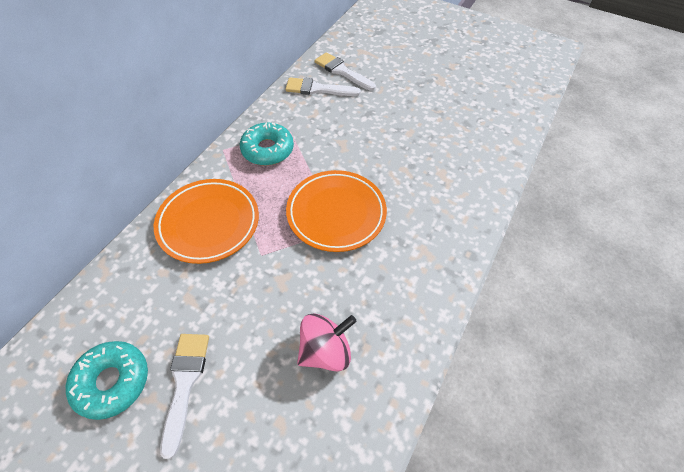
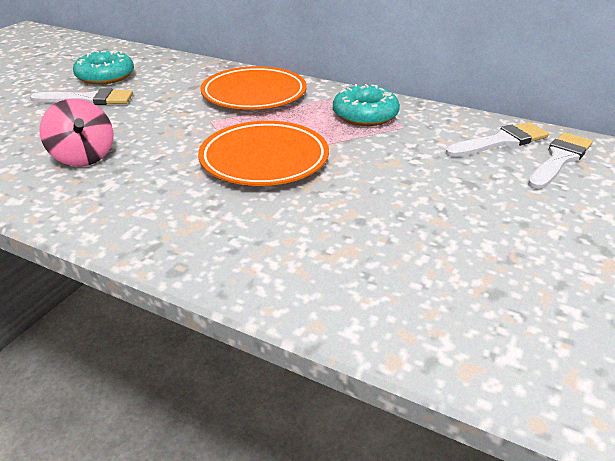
camera: 90 degrees right, 20 degrees down
(317, 89) = (501, 141): white brush -> white brush turned 60 degrees clockwise

